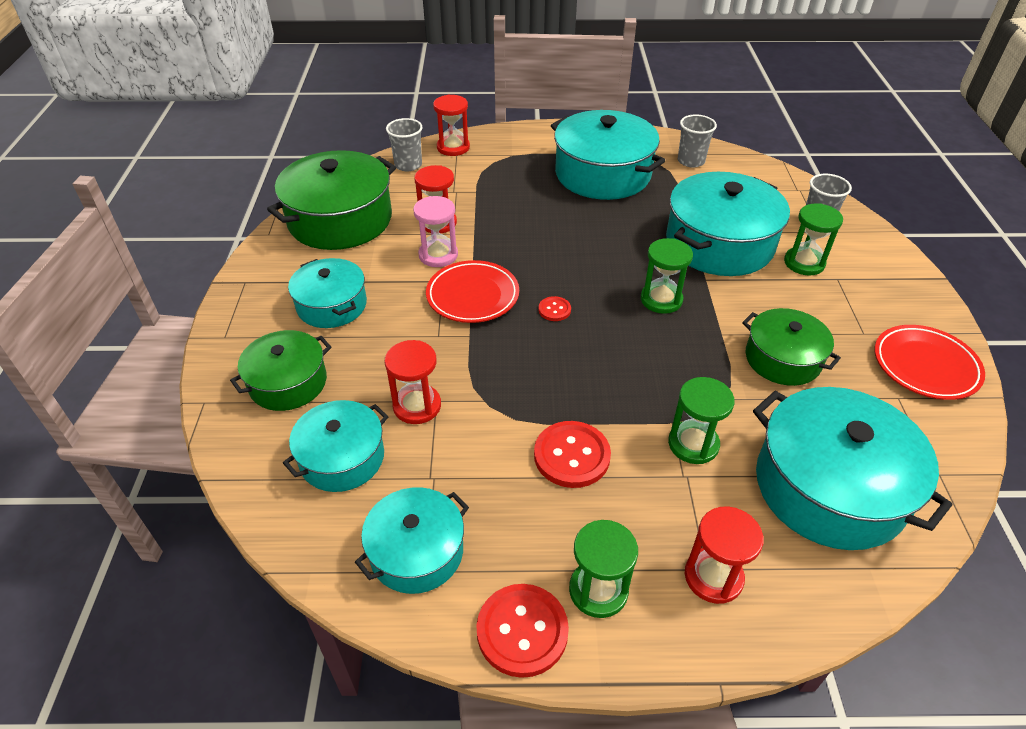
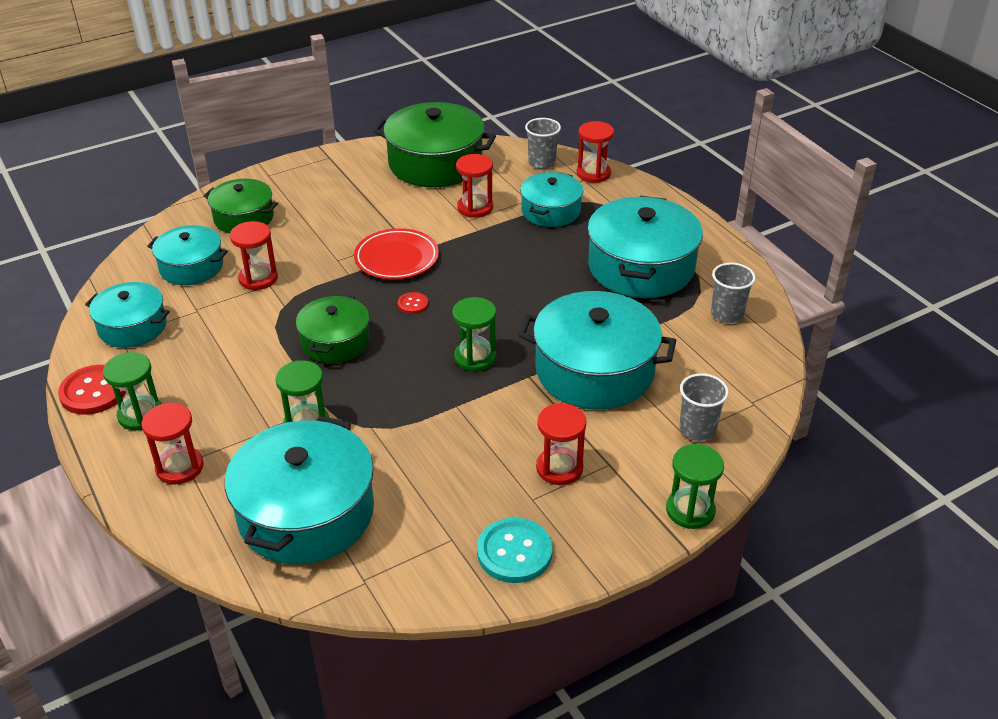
camera: 60 degrees right, 5 degrees down
(332, 305) = (333, 202): turquoise pot -> turquoise pot (551, 211)
(438, 255) = (432, 224): pink hourglass -> none
(571, 456) = (255, 365): red button -> none
(782, 359) = (450, 451): green pot -> green pot (335, 342)
(804, 263) = (614, 435): green hourglass -> green hourglass (690, 510)
(831, 305) = (559, 468): none -> red hourglass
(925, 366) = (514, 552): red plate -> turquoise button

